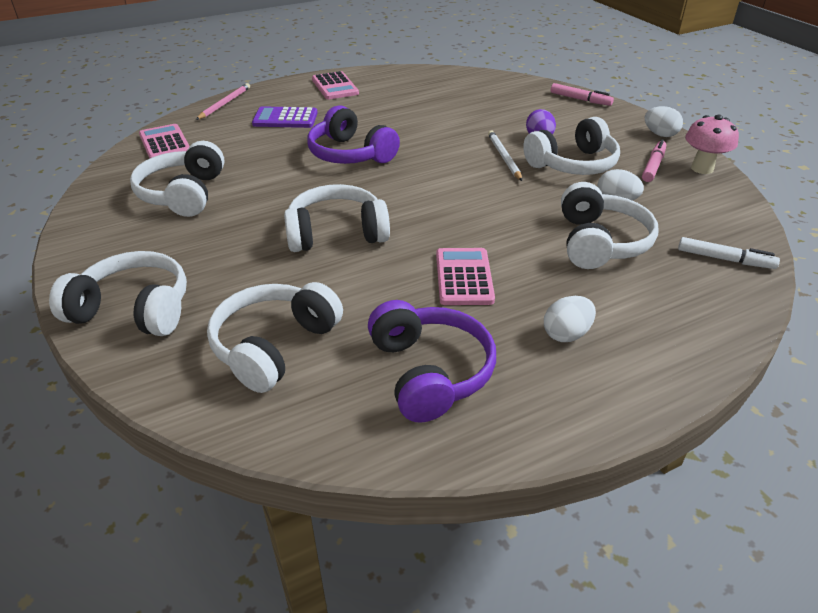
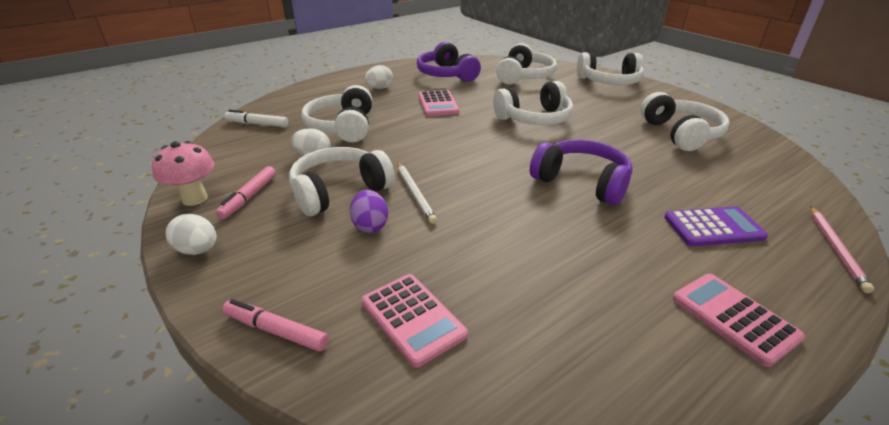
camera: 170 degrees right, 5 degrees down
(165, 143) = (785, 177): pink calculator -> pink calculator (412, 318)

